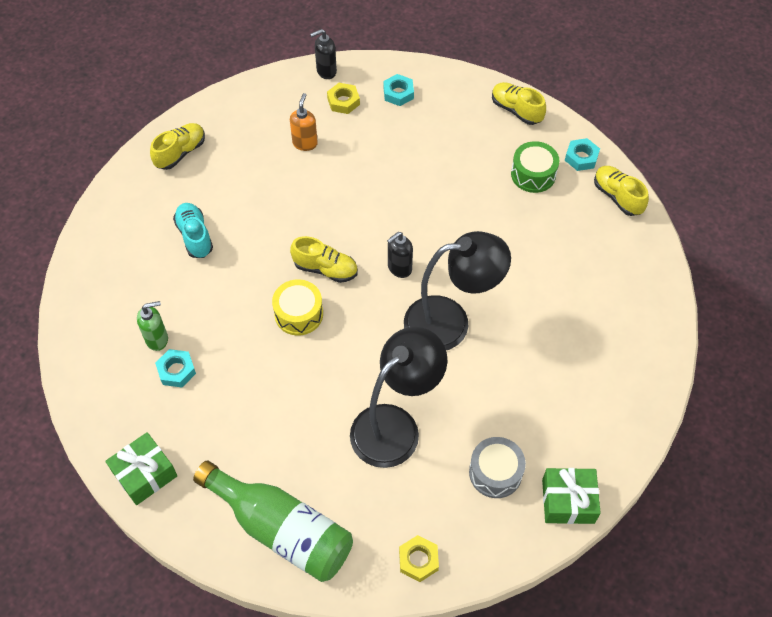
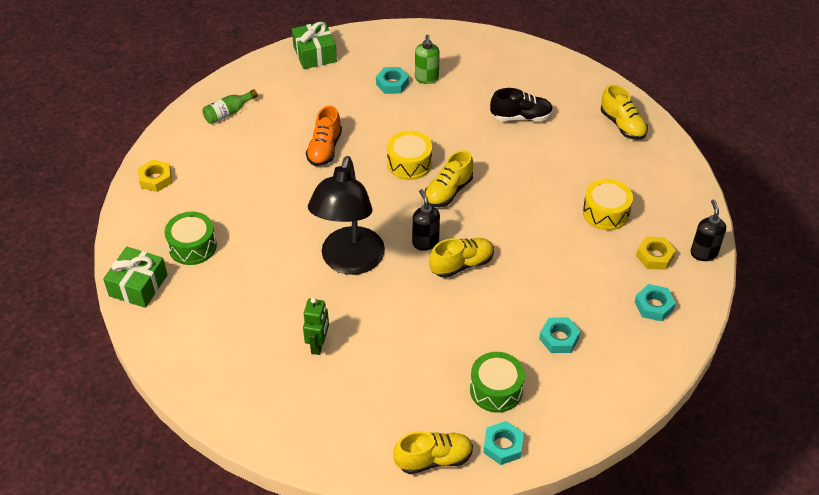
camera: 110 degrees right, 10 degrees down
(195, 236) = (521, 117): turquoise shoe -> black shoe
(282, 529) = (228, 113): green bottle -> green bottle, size x0.43
(305, 143) = (605, 213): orange soap dispenser -> yellow drum
(305, 401) = (325, 149): none -> orange shoe
(395, 425) = (271, 196): black lamp -> none
(462, 146) = (559, 338): none -> turquoise nut
(495, 472) = (192, 246): grey drum -> green drum
(516, 110) = (595, 408): yellow shoe -> yellow shoe (461, 264)
(555, 313) = (318, 345): none -> green robot

